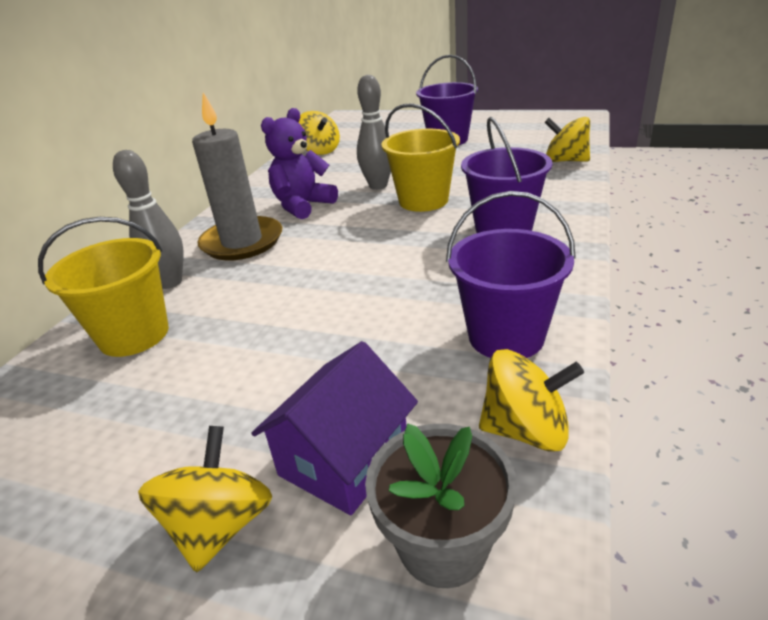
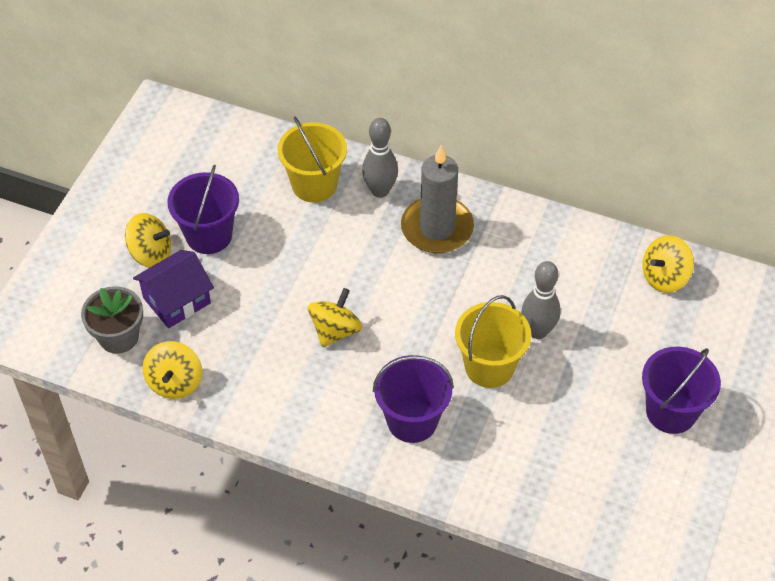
camera: 90 degrees right, 20 degrees up
(302, 206) = (503, 268): purple teddy bear -> none
(344, 459) = (176, 300): purple house -> purple house turned 75 degrees counterclockwise
(506, 336) = (257, 390): purple bucket -> purple bucket (209, 235)
(565, 161) = (565, 515): yellow spinning top -> yellow spinning top (335, 330)

